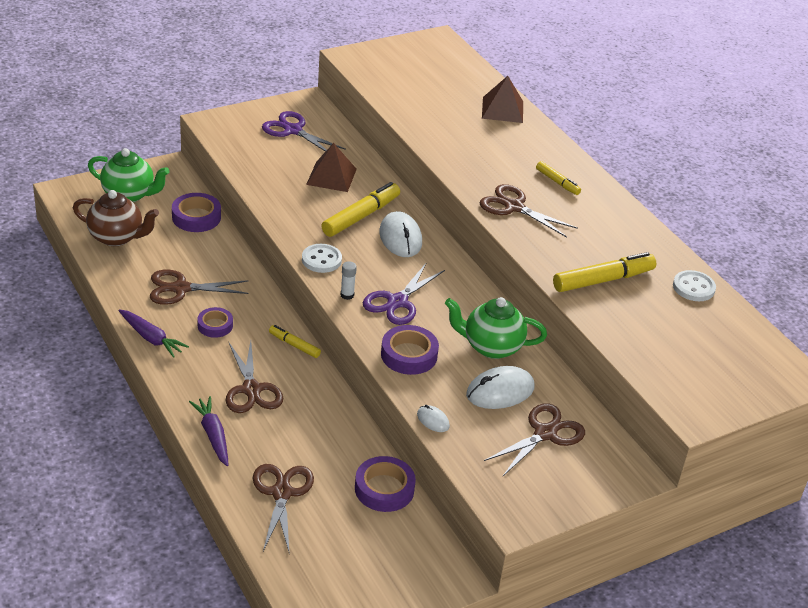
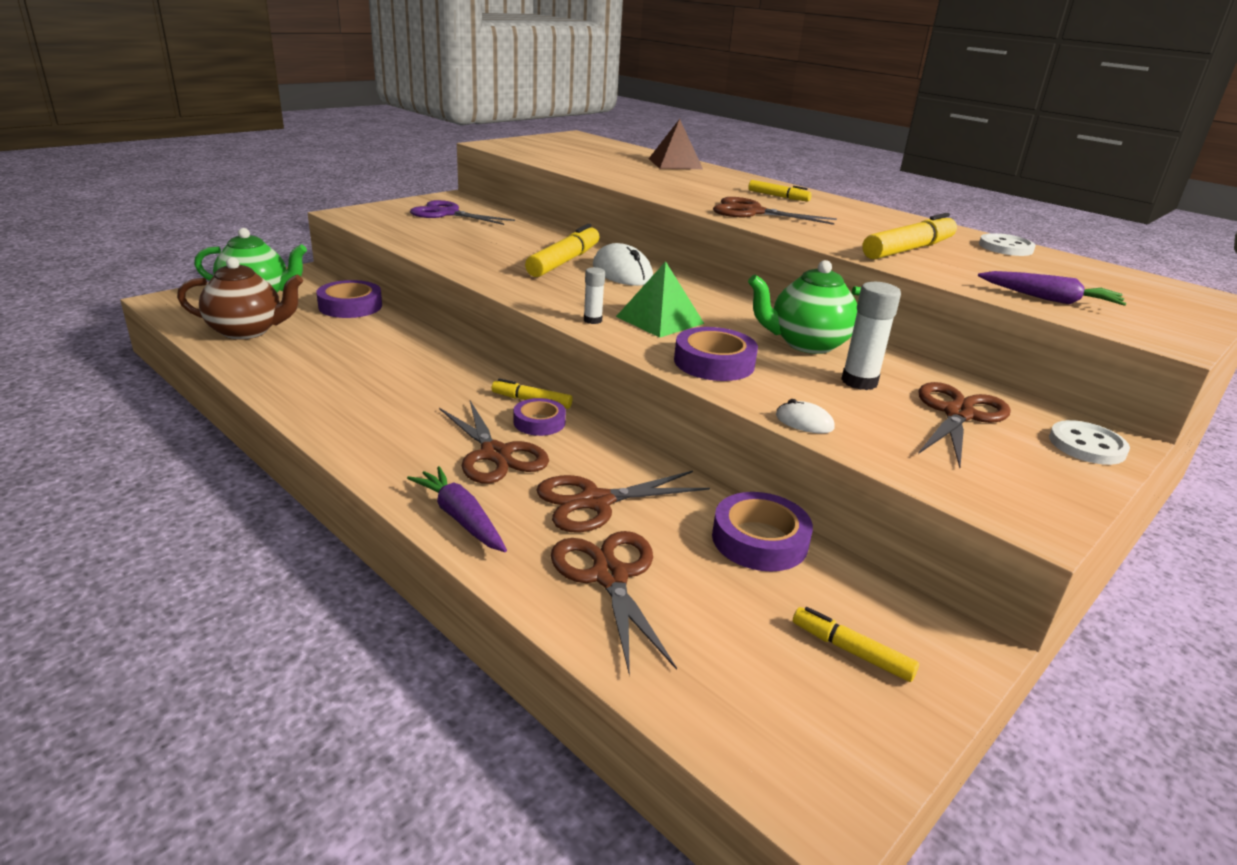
camera: 15 degrees left, 10 degrees down
(151, 338) = (323, 419): purple carrot -> purple carrot (1049, 299)
(180, 289) = (350, 367): brown scissors -> brown scissors (595, 502)
(215, 325) = (413, 395): purple tape -> purple tape (539, 422)
(321, 260) = (540, 296): white button -> white button (1086, 445)
(331, 176) = (510, 238): brown pyramid -> none
(390, 567) = (851, 651): none -> yellow marker
(397, 302) = (660, 320): purple scissors -> green pyramid
(500, 391) = (859, 382): white mouse -> white glue stick

